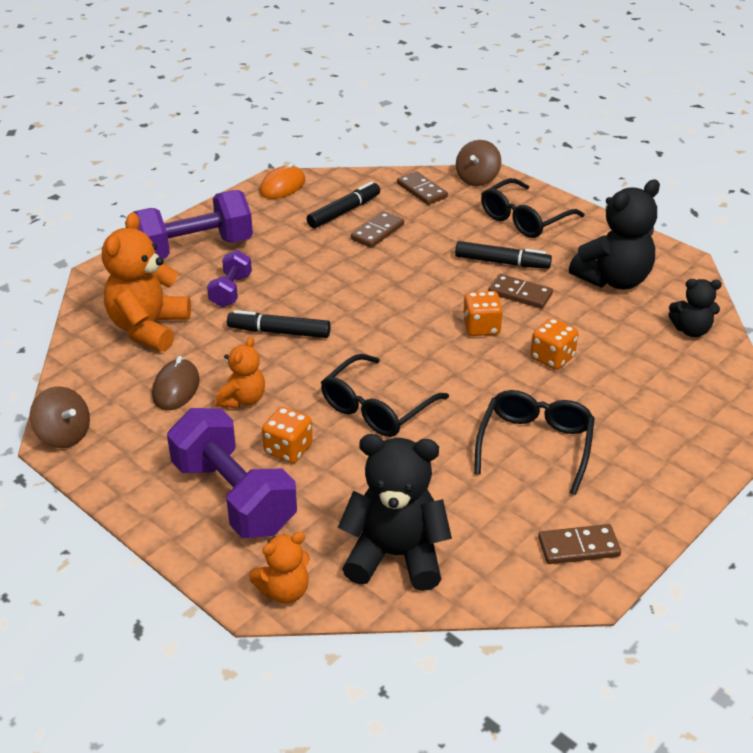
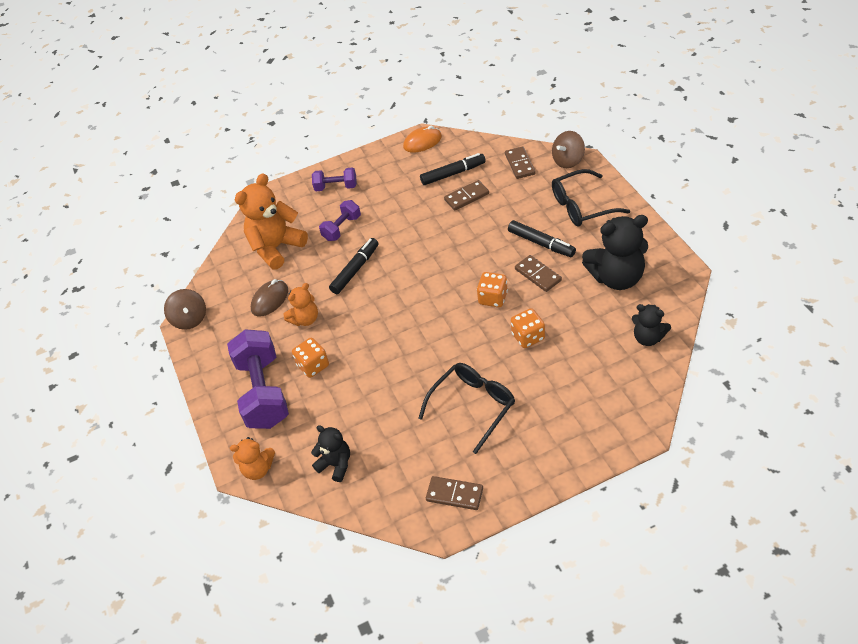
camera: 30 degrees right, 10 degrees up
(194, 249) = (336, 187): purple dumbbell -> purple dumbbell, size x0.52
(279, 332) = (355, 270): black marker -> black marker turned 90 degrees clockwise
(376, 408) = (385, 348): black glasses -> none
(395, 555) = (336, 464): black teddy bear -> black teddy bear, size x0.56

